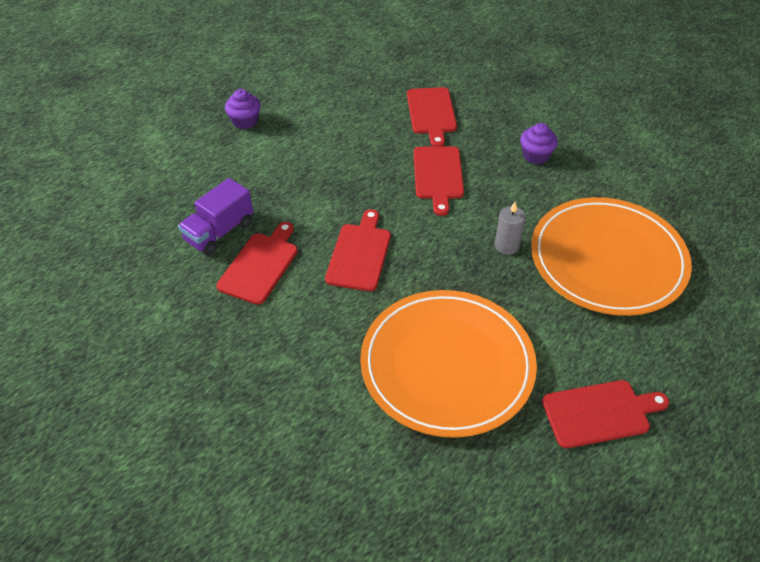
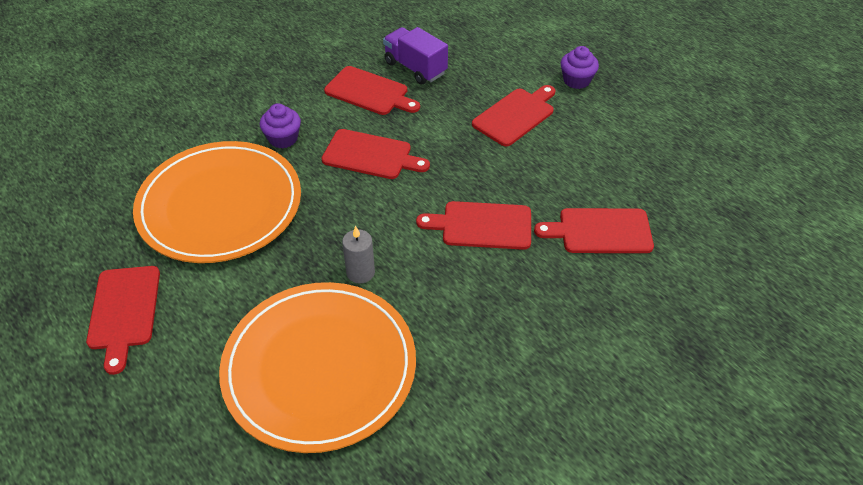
camera: 95 degrees right, 0 degrees up
(296, 158) = (515, 115): none -> red cutting board
(535, 155) = (516, 328): purple cupcake -> purple cupcake (283, 138)

